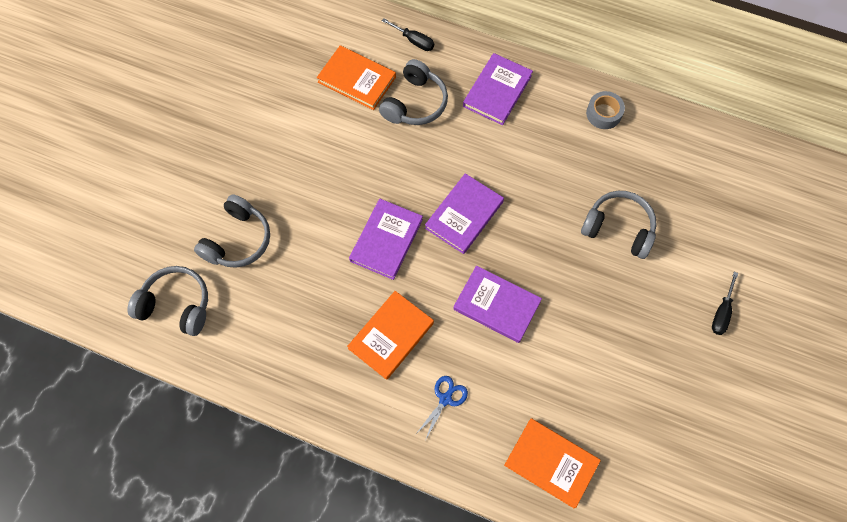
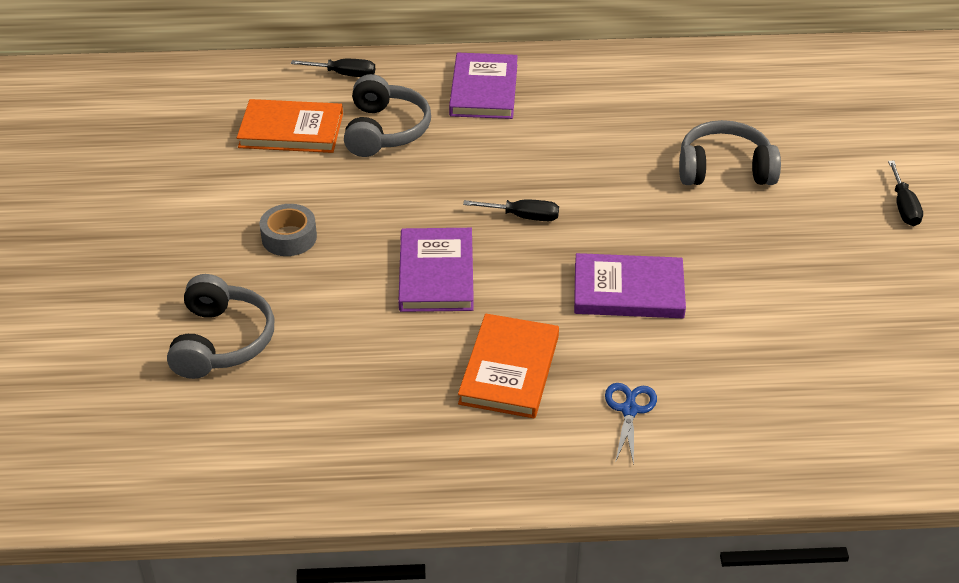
camera: 25 degrees left, 25 degrees down
(176, 305) = (169, 444): grey headphones -> none
(464, 215) = (523, 217): purple book -> black screwdriver
(551, 463) = (815, 426): orange book -> none
(603, 114) = (629, 73): grey tape -> grey tape (289, 237)

